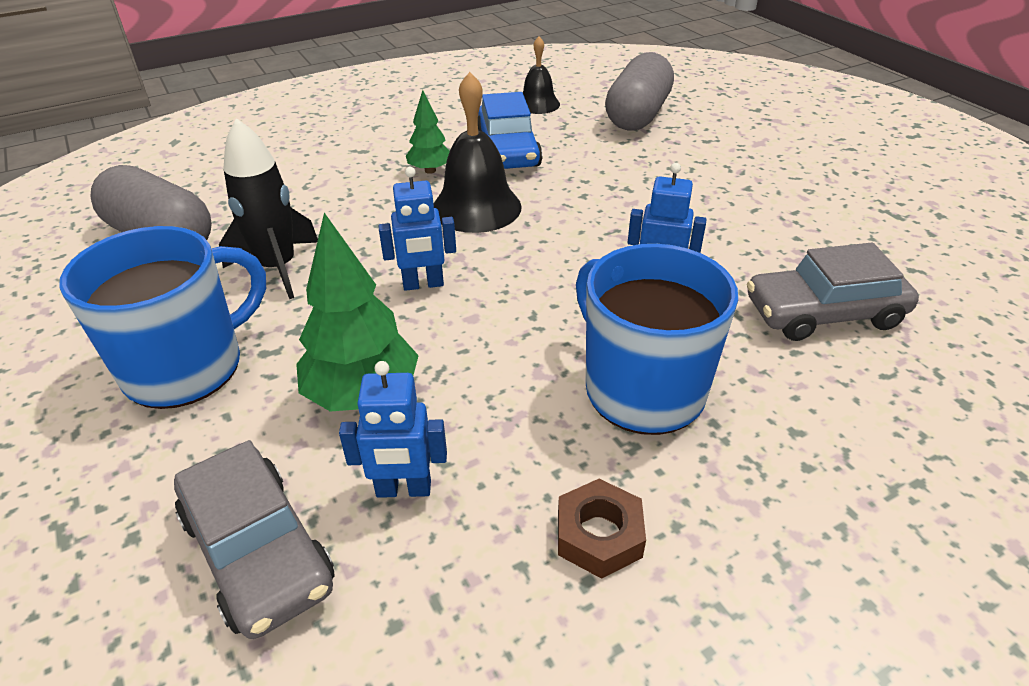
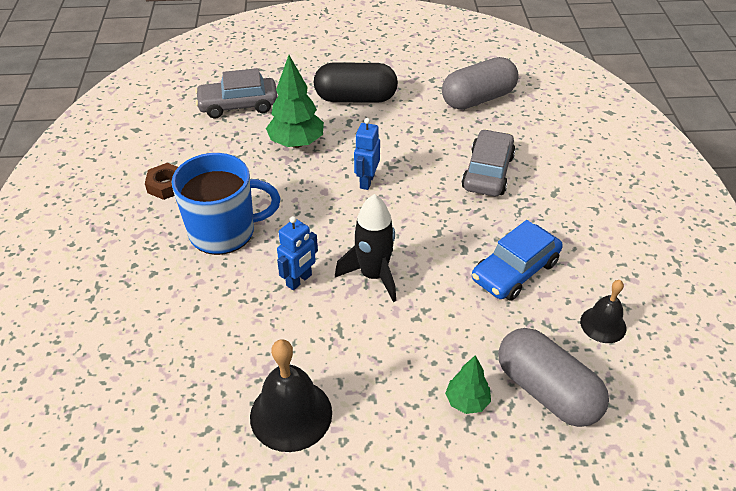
camera: 115 degrees right, 5 degrees up
(186, 367) = (355, 98): blue mug -> black capsule
(278, 268) = (419, 134): black rocket -> black rocket (373, 275)
(403, 490) = (234, 142): blue robot -> none
(430, 170) = (503, 219): green tree -> green tree (467, 401)
(476, 207) = (437, 227): black bell -> black bell (291, 414)
(507, 151) = (515, 271): blue car -> blue car turned 60 degrees counterclockwise
(824, 313) = (211, 342): grey car -> grey car (488, 172)

